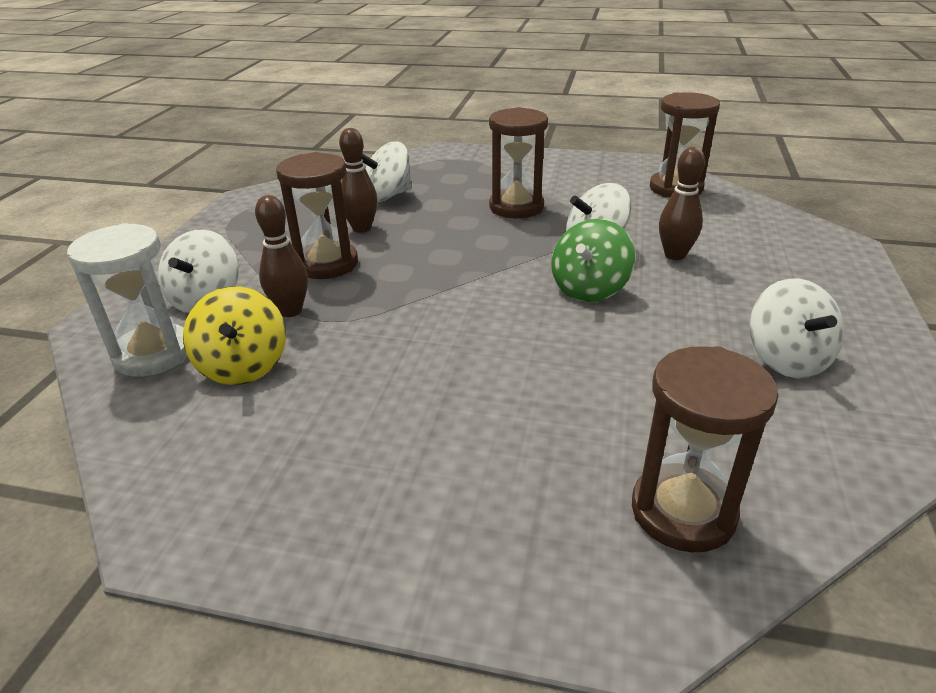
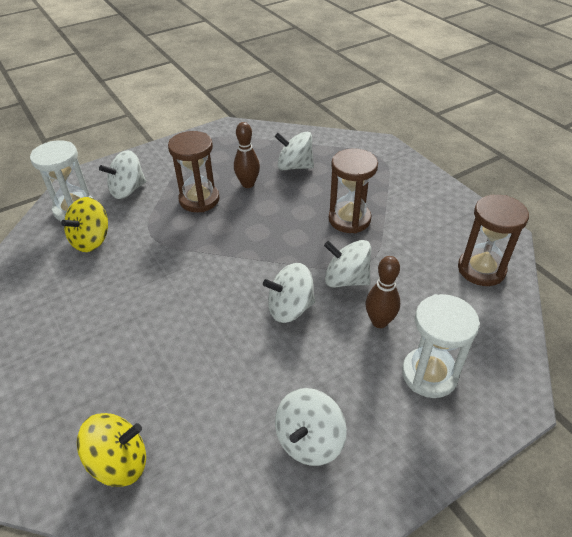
camera: 45 degrees right, 10 degrees up
(290, 311) = (146, 220): brown bowling pin -> none
(589, 289) = (290, 308): green spinning top -> white spinning top
(683, 511) = (120, 462): brown hourglass -> yellow spinning top
(770, 263) = (429, 374): none -> white hourglass

